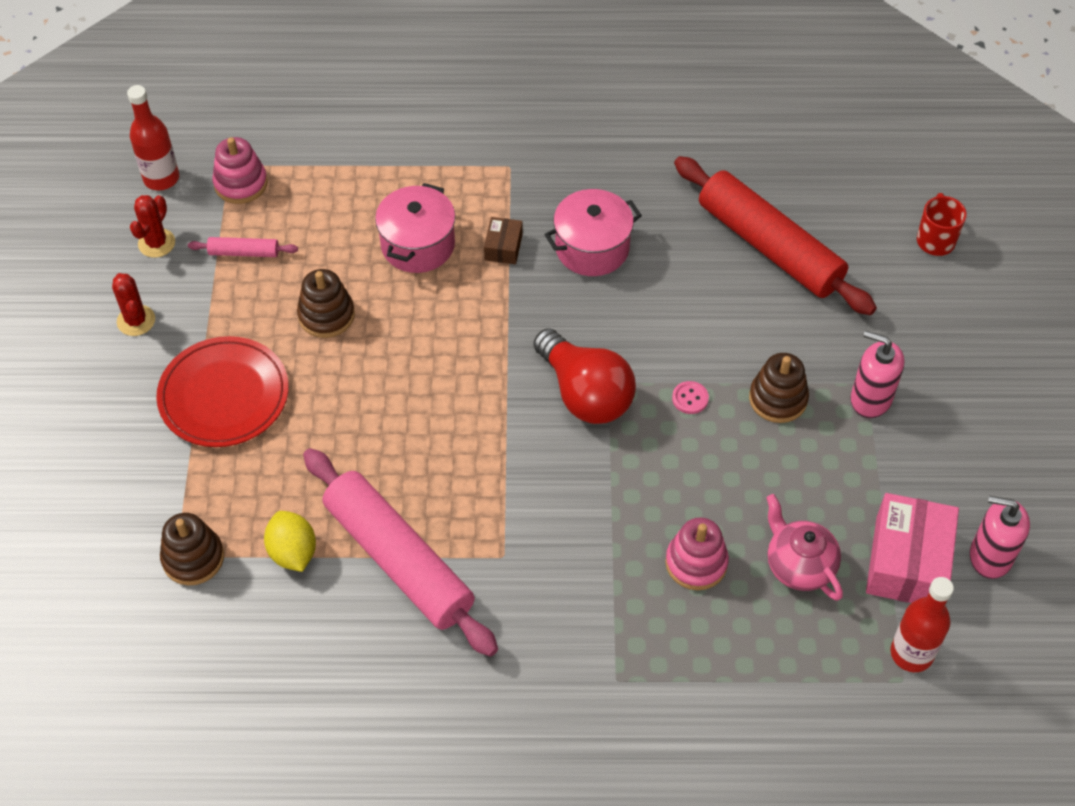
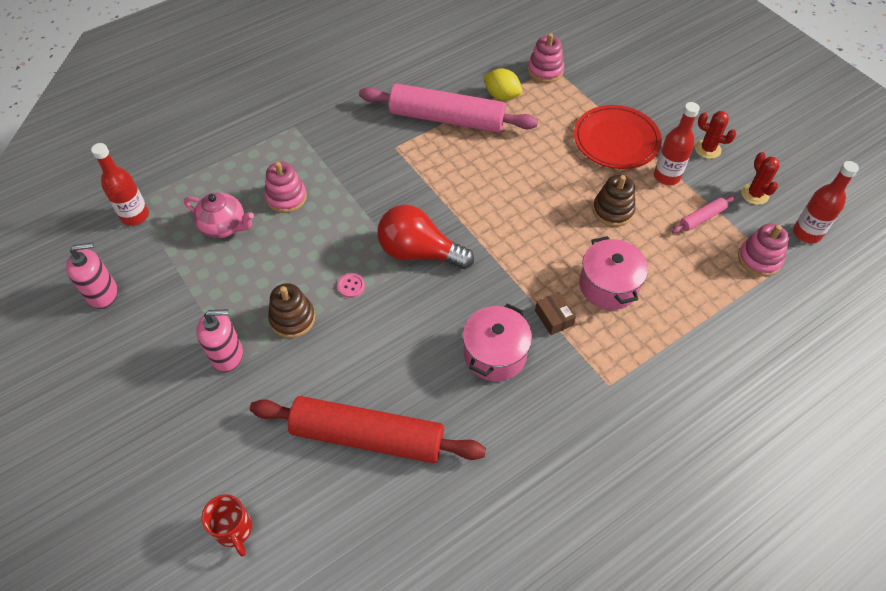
camera: 145 degrees right, 0 degrees up
(193, 558) = (545, 70): brown stacking toy -> pink stacking toy
(222, 317) = (666, 176): none -> red bottle
(907, 562) = (157, 263): pink box -> none

